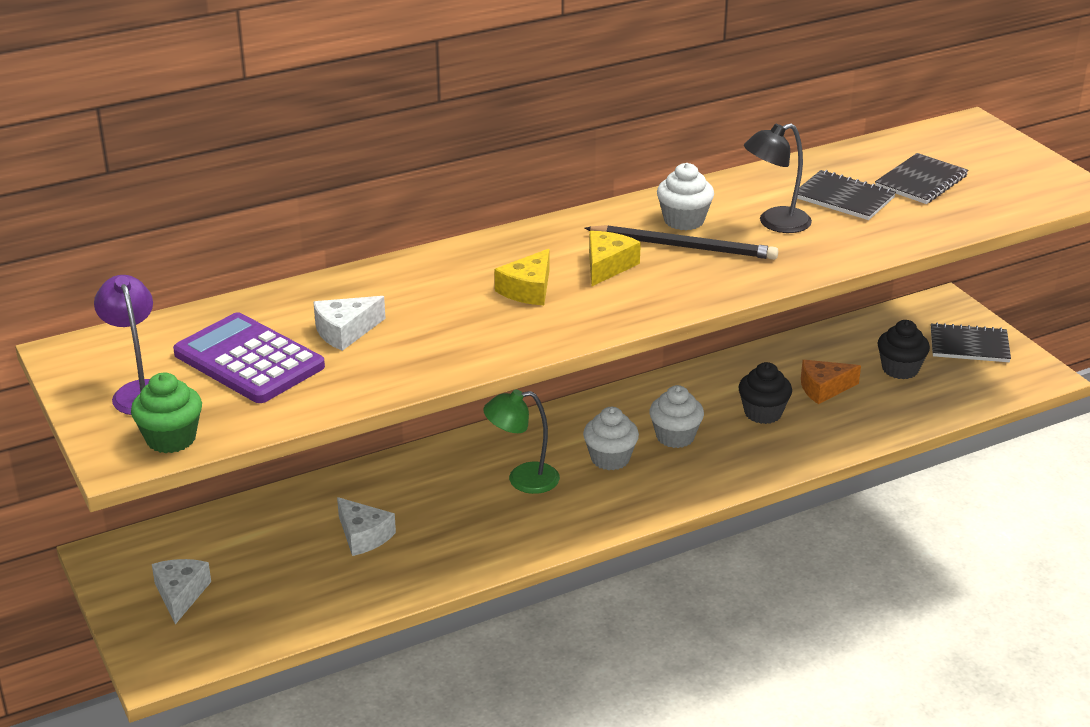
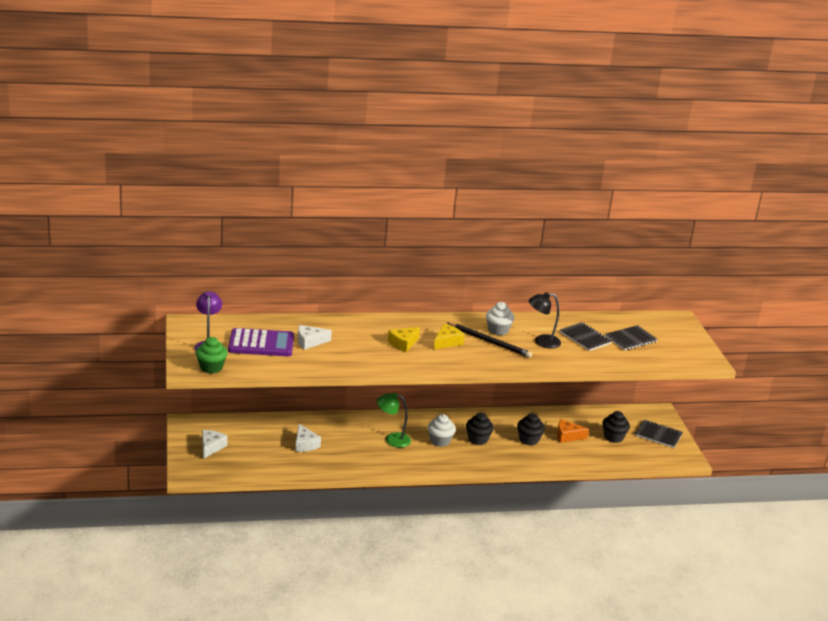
camera: 15 degrees right, 5 degrees down
(249, 360) = (261, 344): purple calculator -> purple calculator turned 120 degrees clockwise
(675, 437) = (478, 439): white cupcake -> black cupcake

